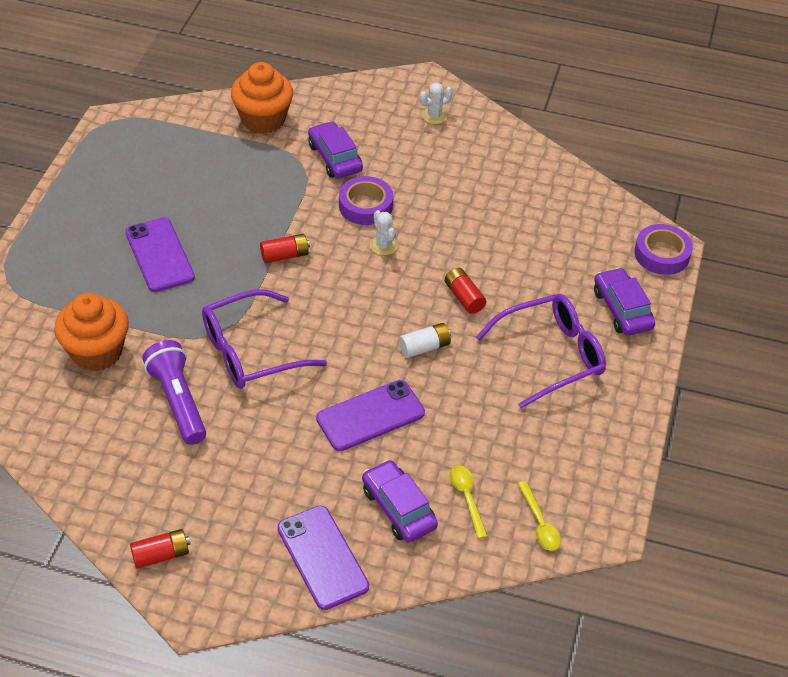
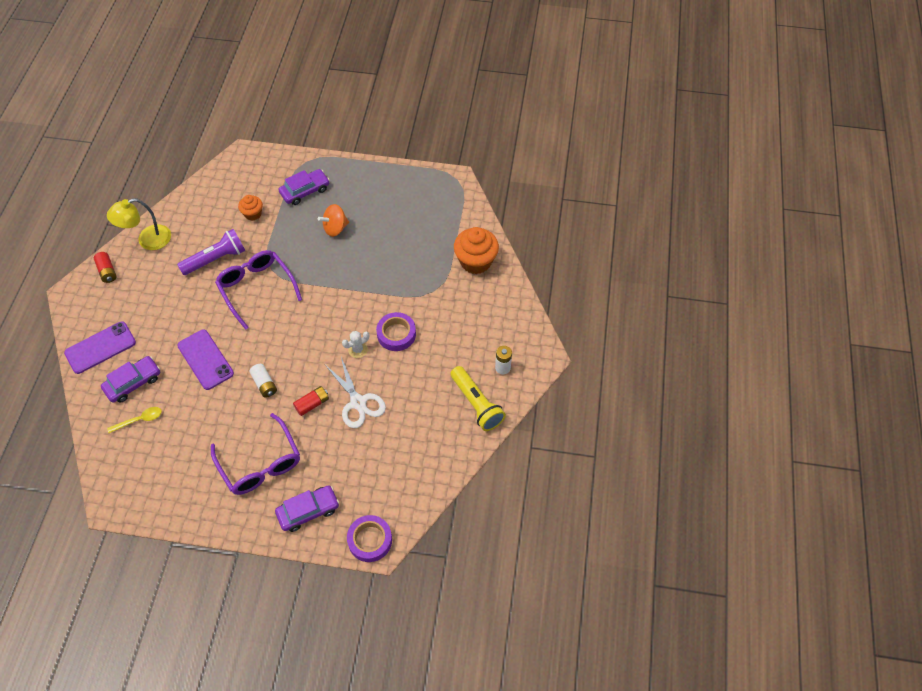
camera: 85 degrees right, 10 degrees up
(96, 352) = (253, 214): orange cupcake -> orange cupcake, size x0.56
(108, 497) = (147, 240): none -> yellow lamp
(159, 255) = (335, 228): purple phone -> orange spinning top
(285, 255) = (342, 294): red battery -> none
(335, 158) = (443, 309): purple car -> purple car (305, 191)
(434, 116) = (502, 367): white cactus -> white battery
(467, 251) = (358, 402): none -> white scissors
(483, 144) = (476, 404): none -> yellow flashlight
(539, 523) = (118, 464): yellow spoon -> none

